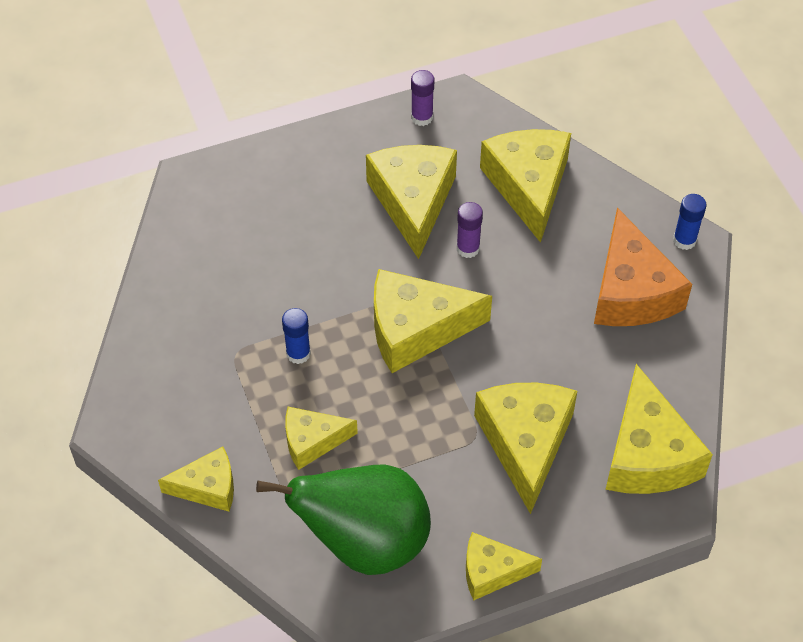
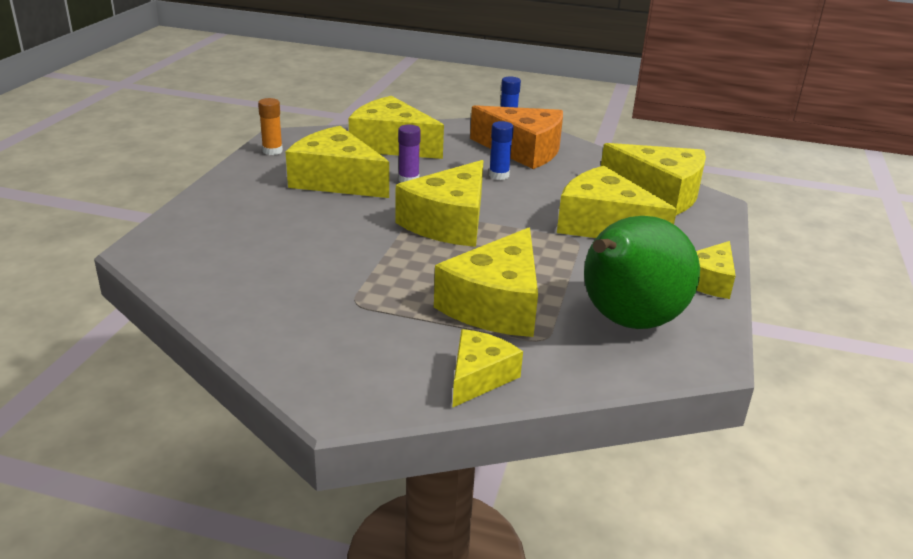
camera: 55 degrees left, 25 degrees down
(298, 353) = (399, 275): blue glue stick -> blue glue stick (499, 175)
(312, 441) = (496, 304): yellow cheese -> yellow cheese, size x1.72
(422, 117) = (272, 151): purple glue stick -> orange glue stick

